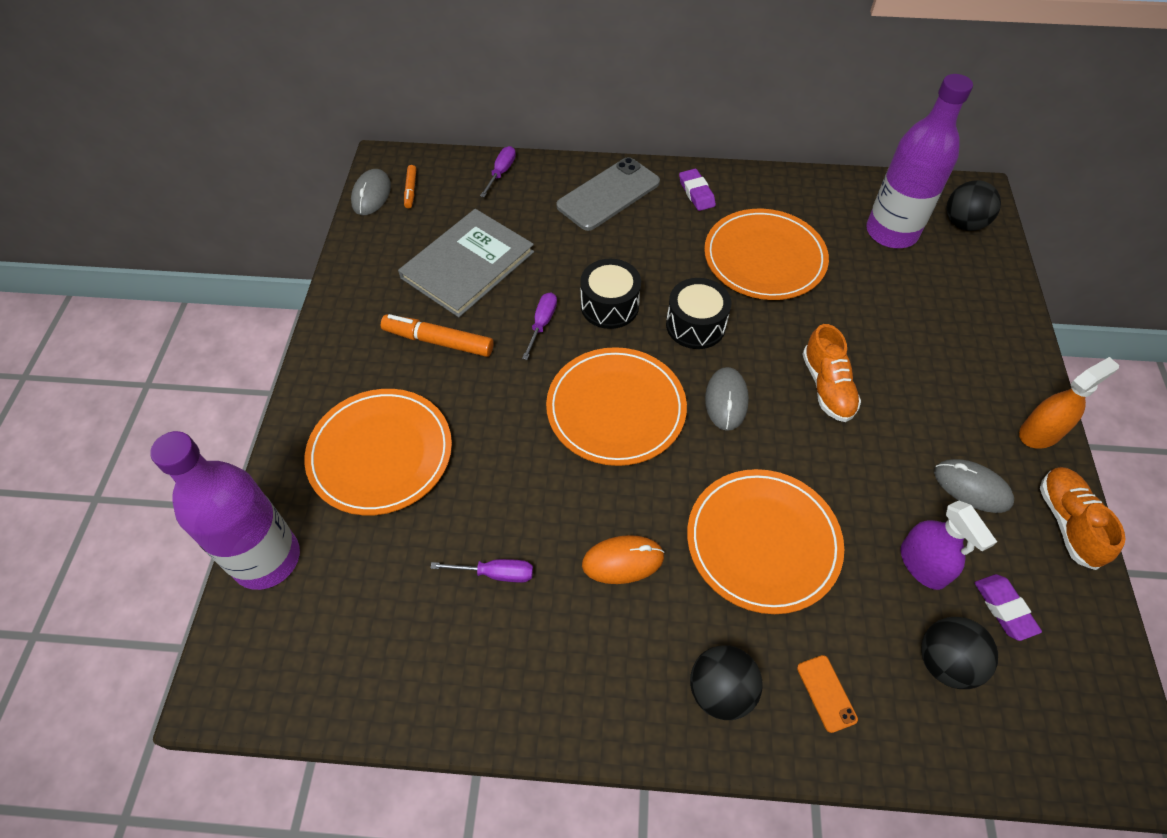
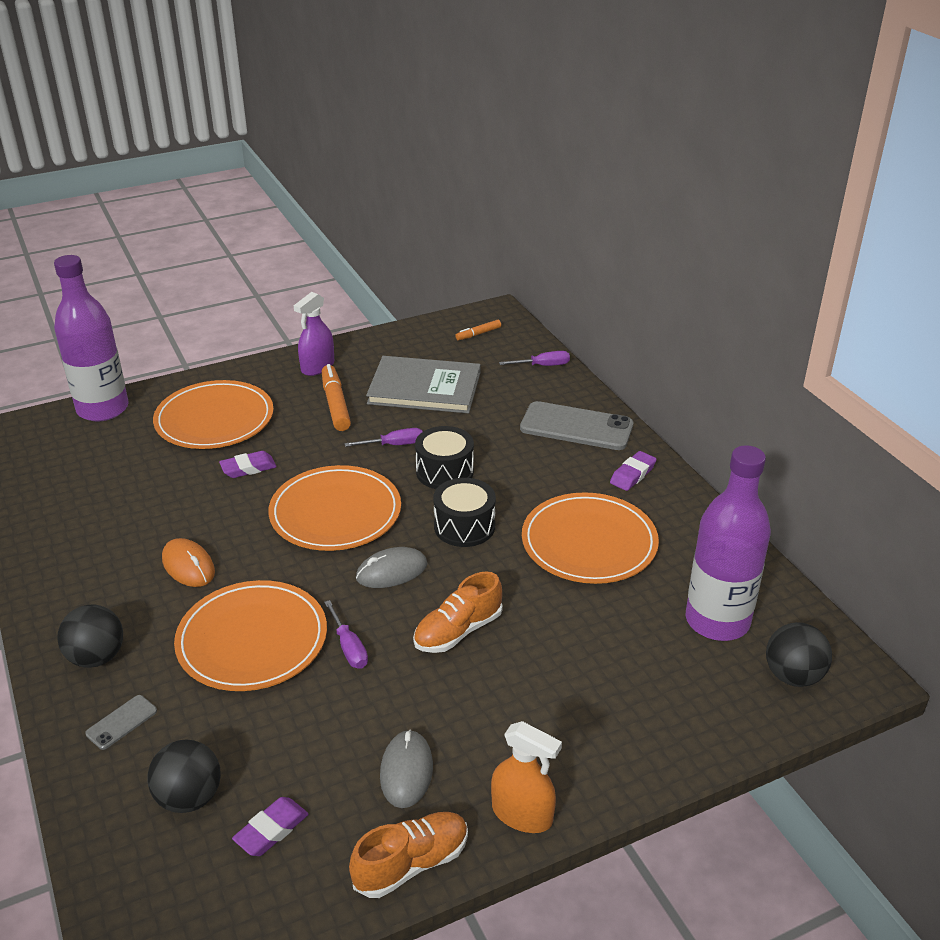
camera: 60 degrees right, 20 degrees down
(371, 195) = (455, 320): grey mouse -> none
(494, 453) = (248, 468): none -> purple eraser
(496, 573) = (143, 508): purple screwdriver -> purple screwdriver (349, 647)
(826, 693) = (121, 722): orange phone -> grey phone
(923, 564) = (289, 755): purple spray bottle -> purple spray bottle (317, 367)

